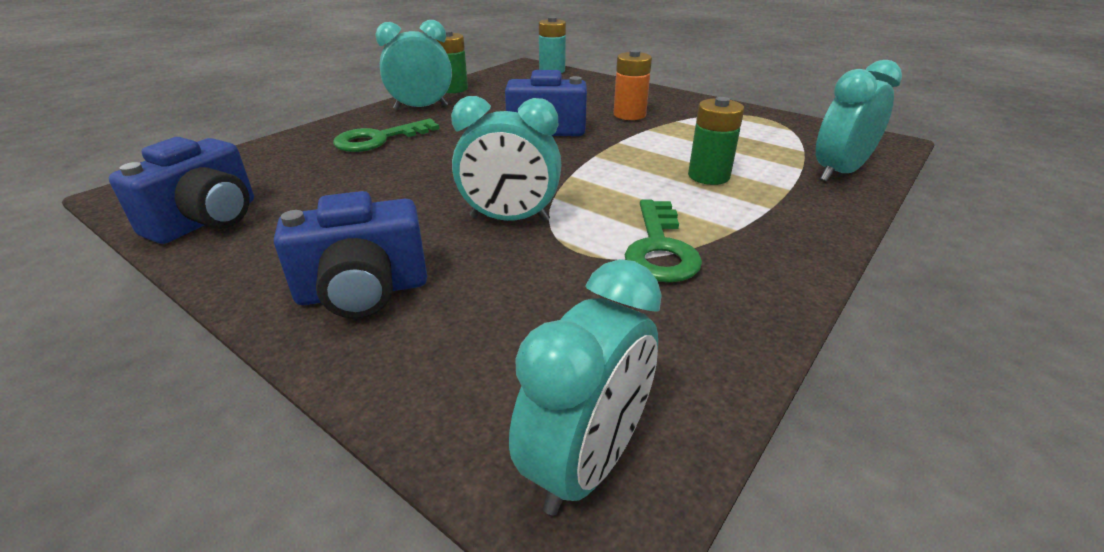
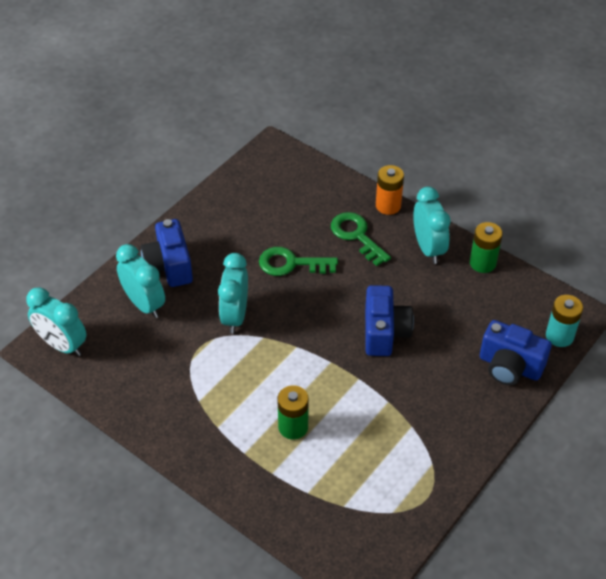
camera: 90 degrees right, 15 degrees up
(207, 220) = (239, 190): blue camera -> blue camera (509, 366)
(629, 115) = (422, 392): orange battery -> orange battery (388, 205)
(660, 249) = (197, 384): green key -> green key (291, 264)
(839, 172) = (299, 515): turquoise clock -> turquoise clock (144, 304)

